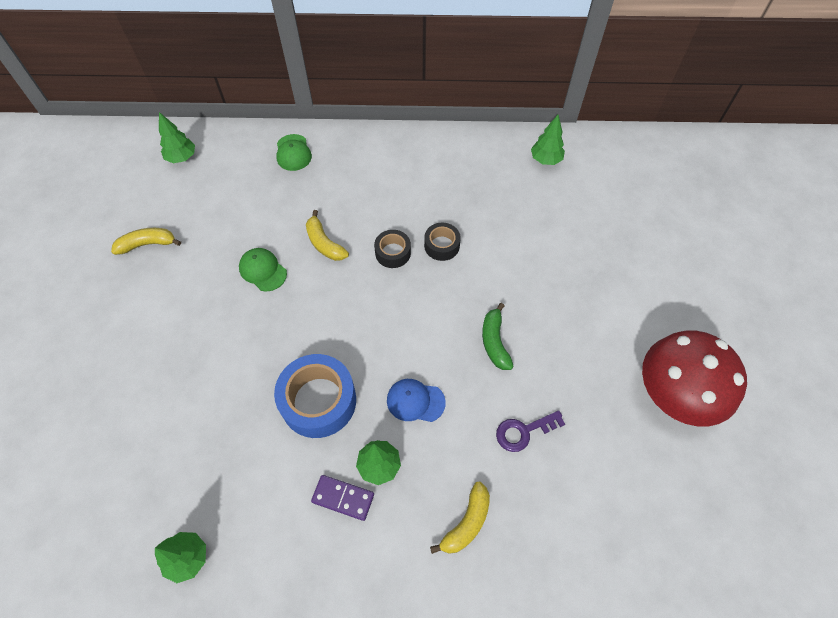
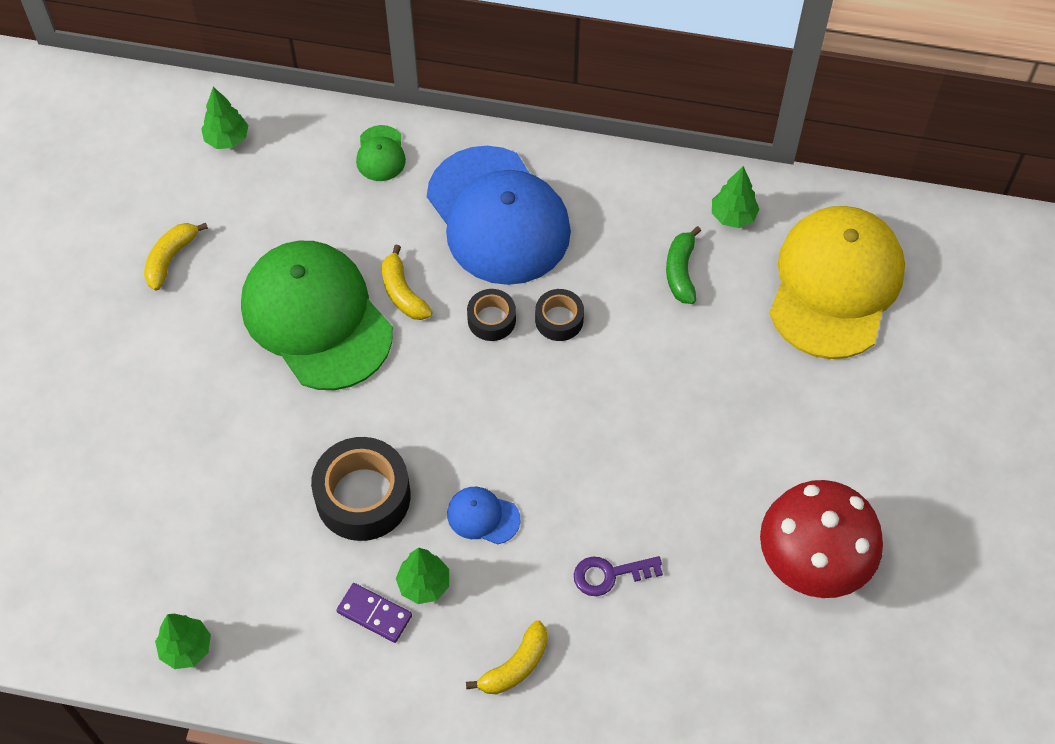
camera: 10 degrees right, 0 degrees up
(147, 244) = (170, 258): yellow banana -> yellow banana turned 60 degrees counterclockwise
(263, 270) = (316, 318): green cap -> green cap, size x2.46
(318, 401) = (363, 496): blue tape -> black tape
(383, 182) = (498, 216): none -> blue cap
(494, 342) = (600, 459): green banana -> green banana (681, 272)
(627, 194) = (835, 285): none -> yellow cap

